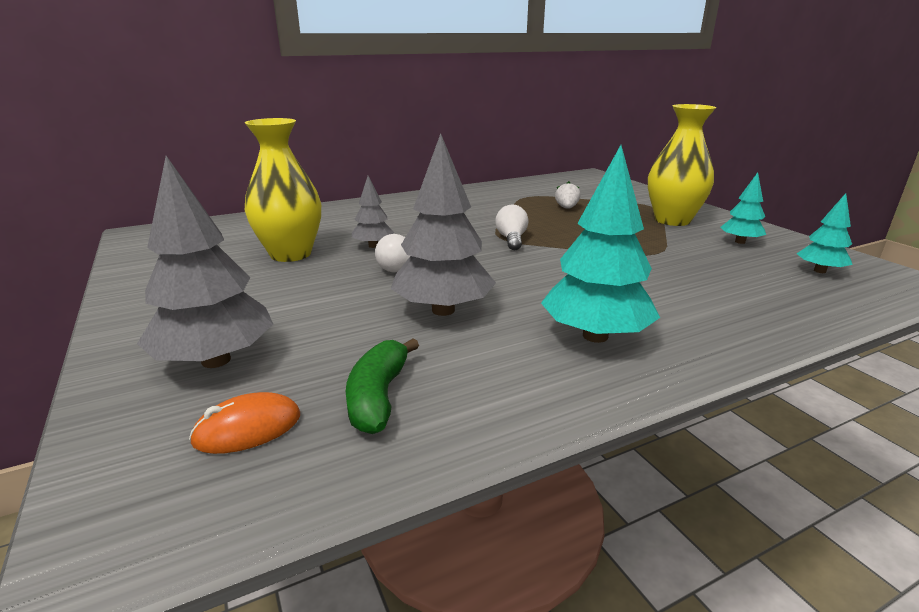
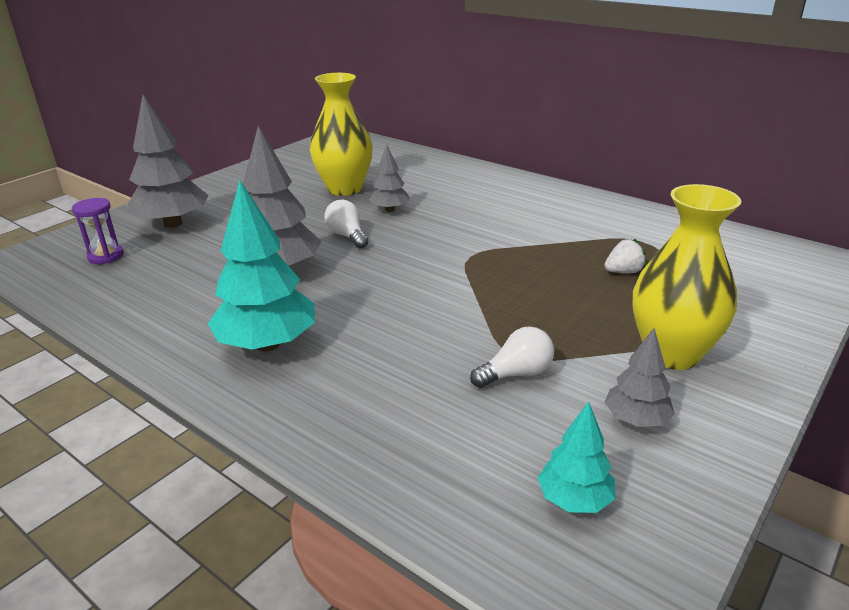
camera: 65 degrees right, 5 degrees up
(247, 428) = (106, 256): orange mouse -> purple hourglass
(378, 397) = (145, 281): green banana -> none
(511, 239) = (469, 263): white light bulb -> white light bulb (516, 374)
(740, 242) = (636, 420): turquoise tree -> grey tree

